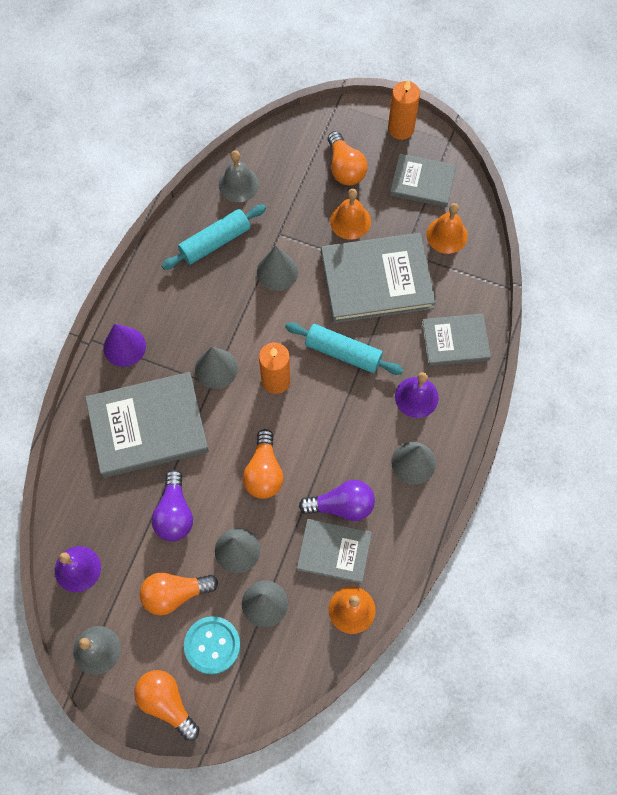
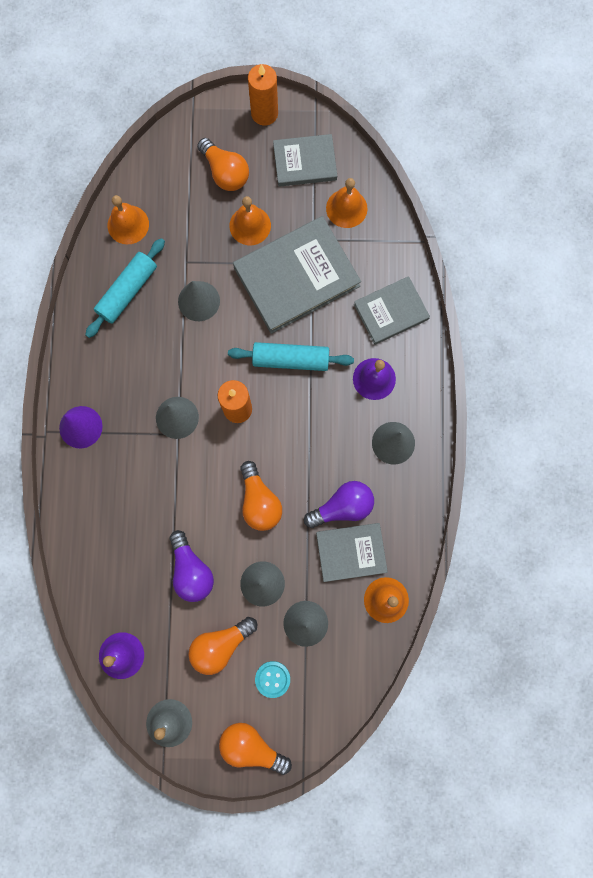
camera: 20 degrees left, 10 degrees up
(148, 426) = (134, 497): grey book -> none
(212, 645) = (272, 679): turquoise button -> turquoise button, size x0.65
(238, 184) = (128, 224): grey bell -> orange bell

